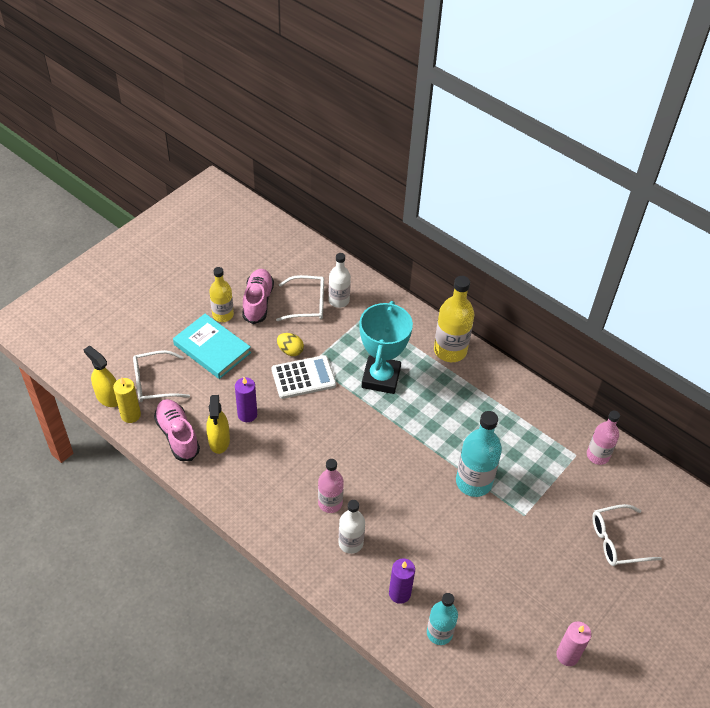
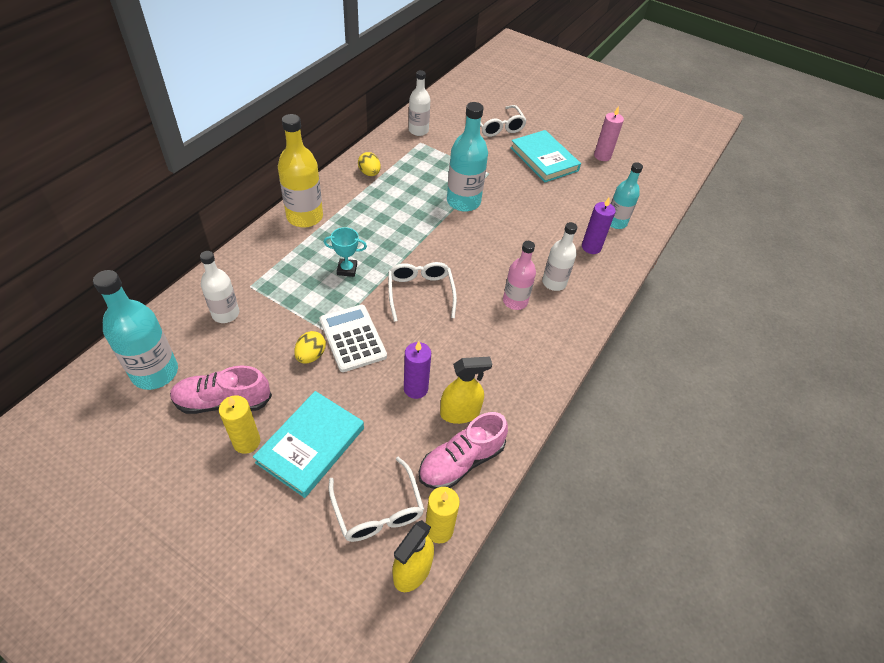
camera: 100 degrees left, 0 degrees up
(223, 315) = (246, 442): yellow bottle -> yellow candle
(289, 266) = (155, 372): none -> turquoise bottle
(308, 304) = (230, 345): white glasses -> white glasses (420, 292)
(381, 378) = (347, 269): turquoise trophy -> turquoise trophy, size x0.47
(517, 404) = (369, 173): none -> yellow egg
(554, 581) = (544, 159): none -> turquoise book
(597, 455) = (418, 131): pink bottle -> white bottle

